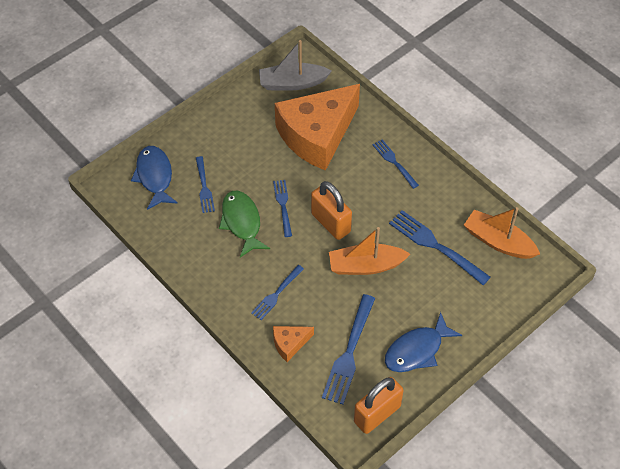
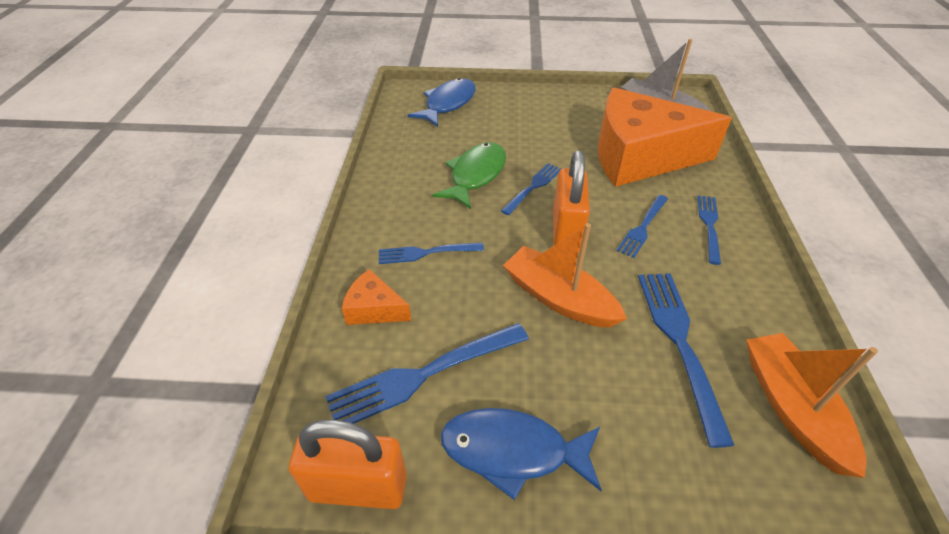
camera: 45 degrees right, 10 degrees down
(204, 186) = (478, 132): blue fork -> blue fork (643, 227)

